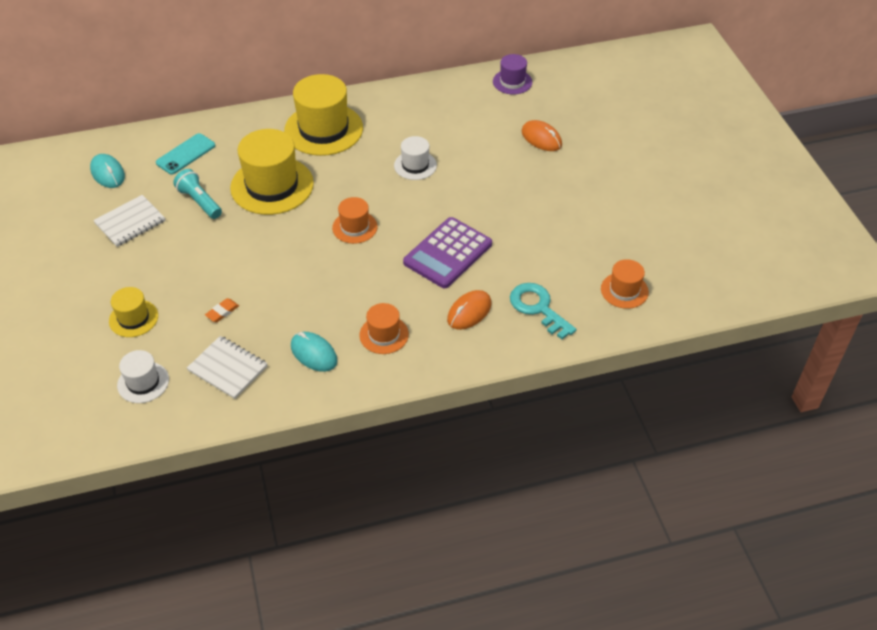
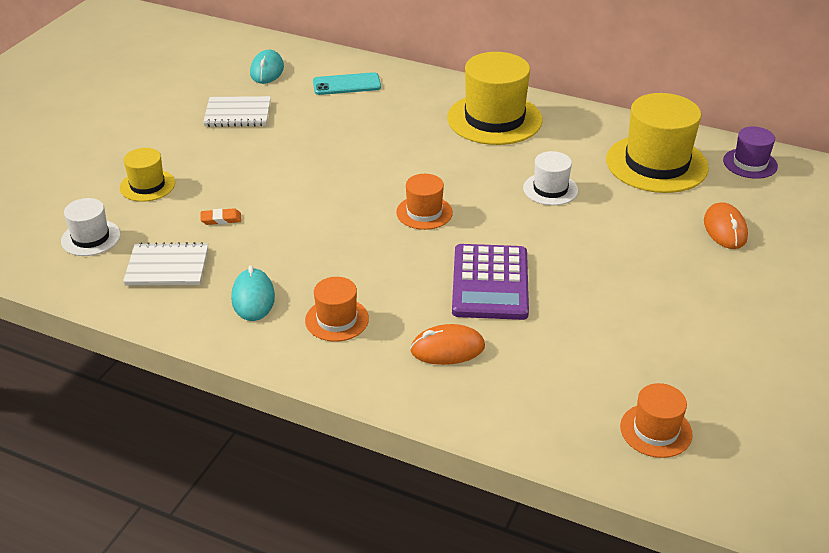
camera: 40 degrees right, 10 degrees down
(199, 202) = (312, 125): turquoise flashlight -> none
(228, 368) = (167, 266): white notebook -> white notebook turned 75 degrees counterclockwise
(272, 185) = (390, 142): yellow hat -> yellow hat (656, 164)
(448, 253) = (490, 283): purple calculator -> purple calculator turned 75 degrees counterclockwise
(538, 308) = (528, 388): turquoise key -> none

